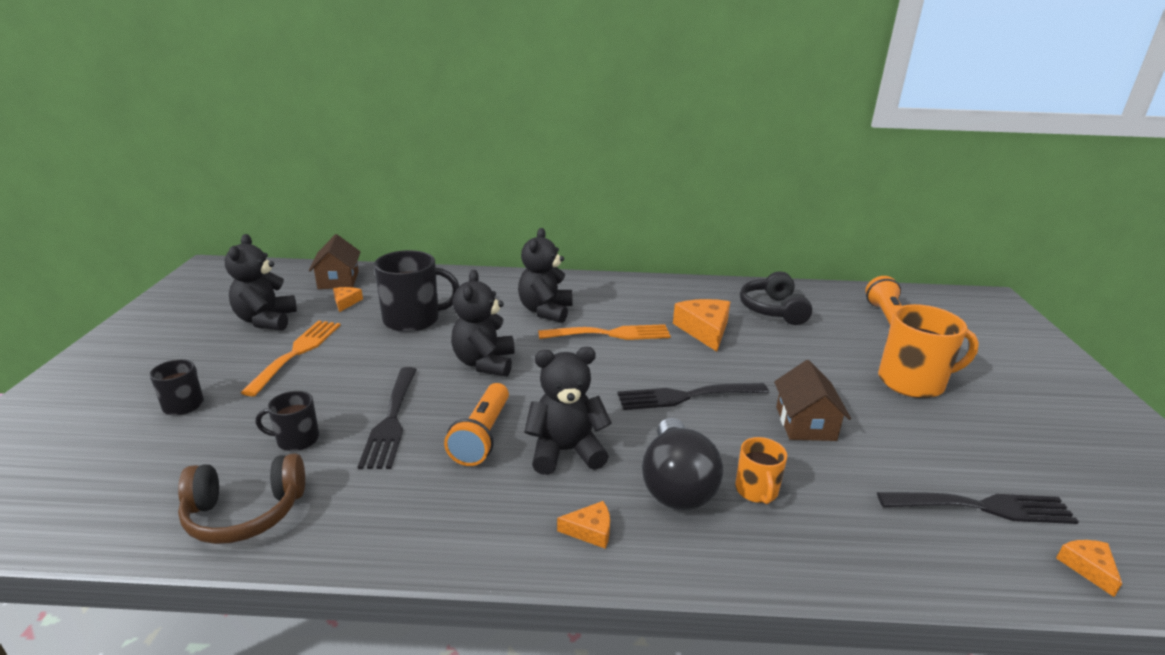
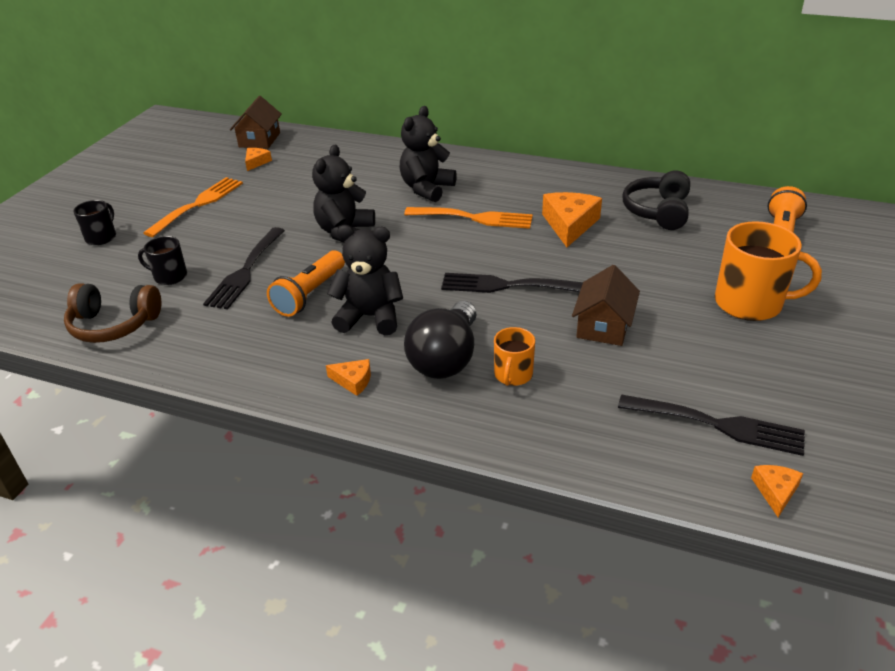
camera: 20 degrees right, 10 degrees up
(266, 320) = (186, 173): black teddy bear -> none
(413, 320) = (305, 185): black mug -> none

